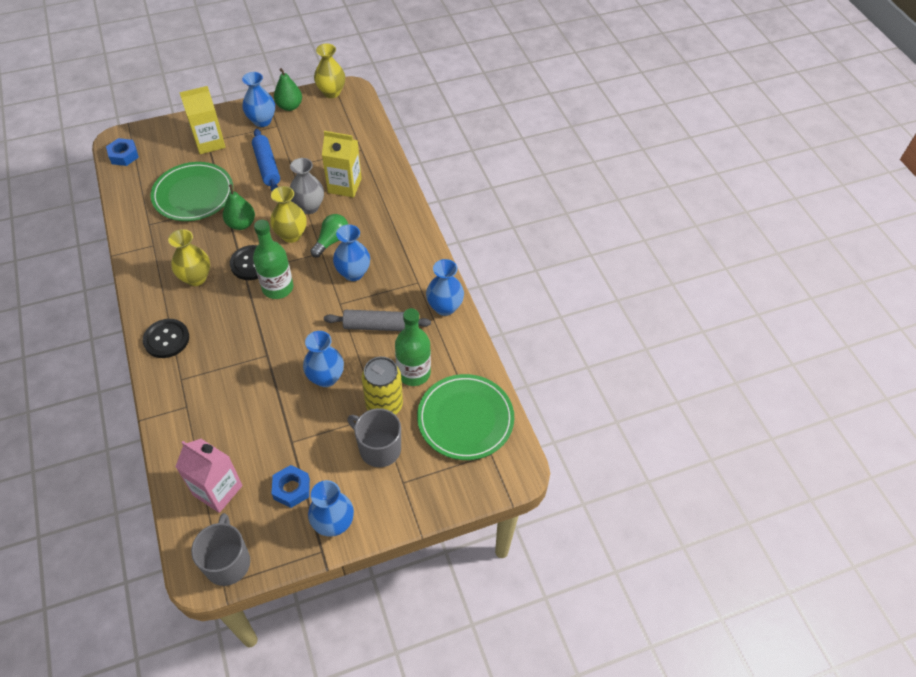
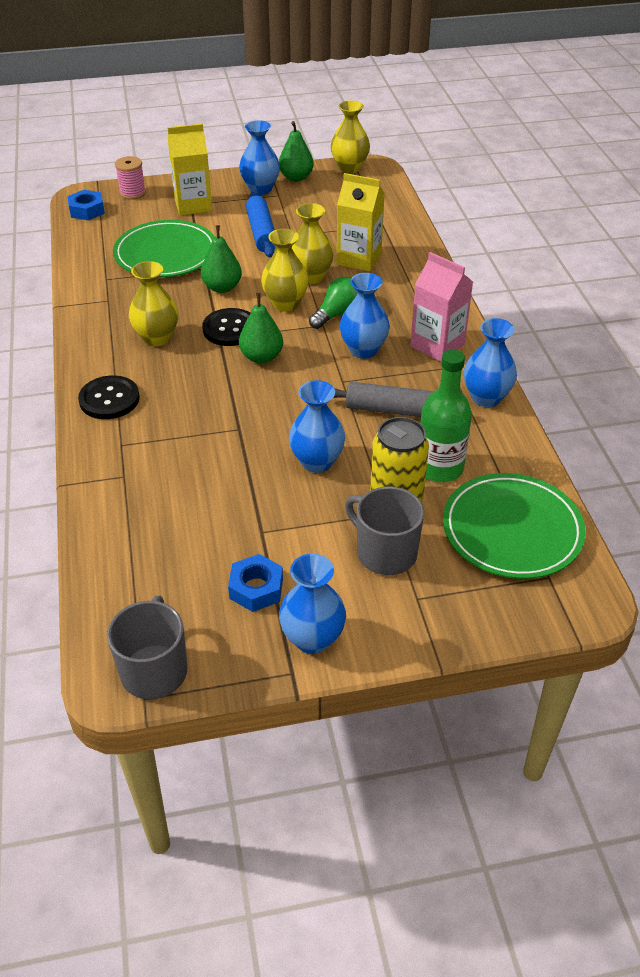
camera: 10 degrees right, 10 degrees down
(159, 134) = (132, 193): none -> pink spool
(218, 490) = (152, 578): pink carton -> pink carton (437, 345)
(277, 288) = (261, 357): green bottle -> green pear
(309, 207) = (311, 277): grey vase -> yellow vase

